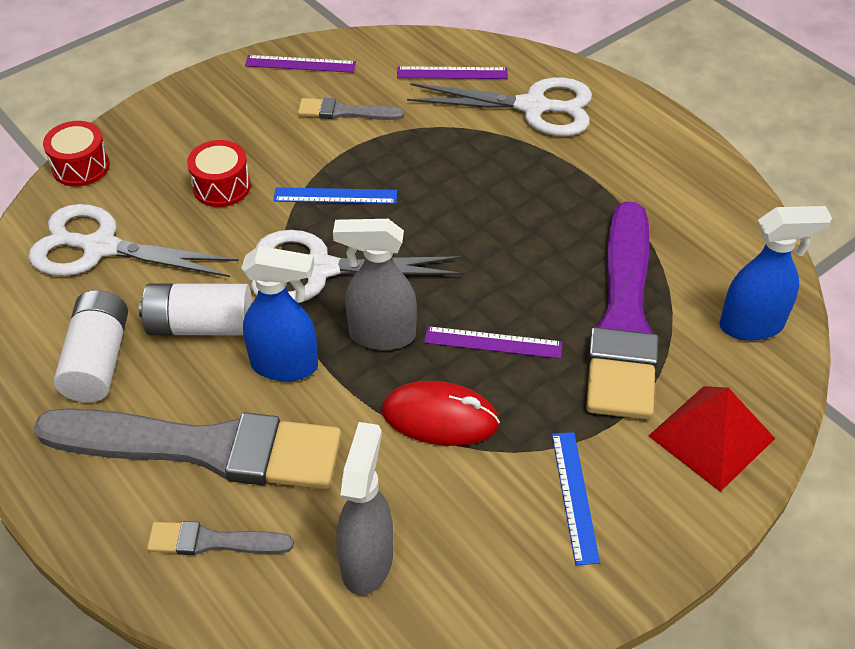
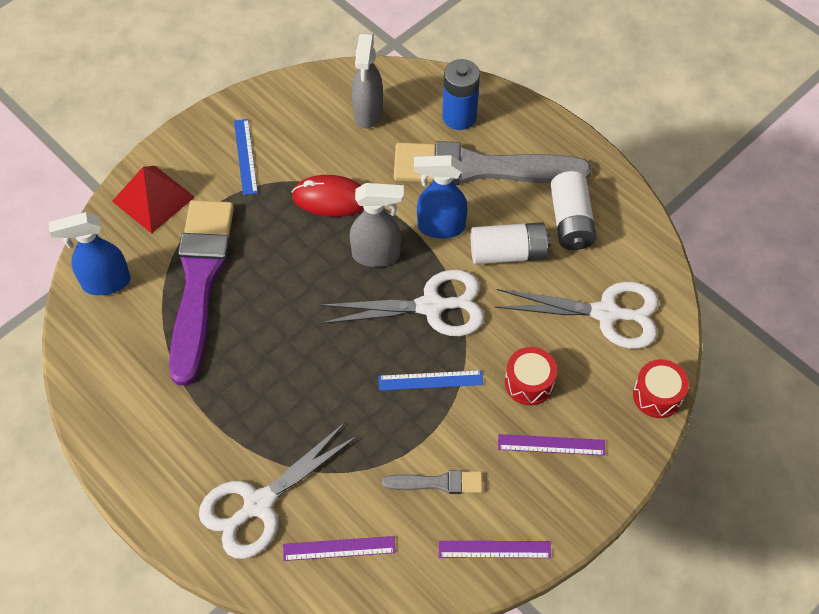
camera: 175 degrees right, 10 degrees up
(213, 541) = (459, 116): grey brush -> blue battery
(493, 342) = (296, 255): purple ruler -> purple ruler (551, 445)
(533, 107) = (258, 504): white scissors -> white scissors turned 45 degrees counterclockwise

